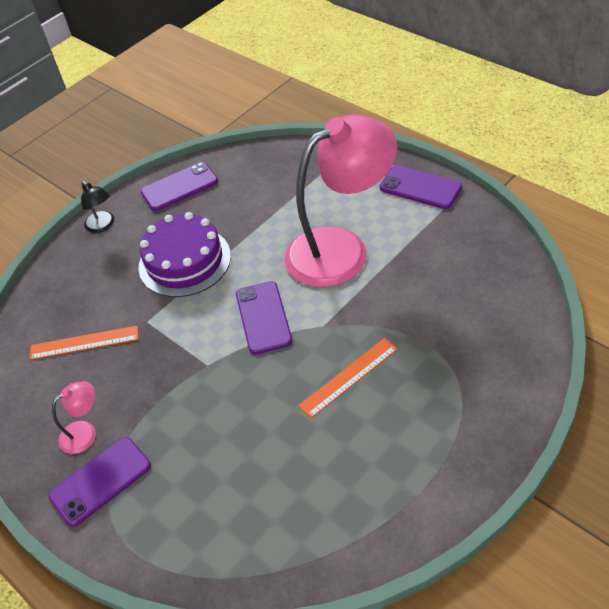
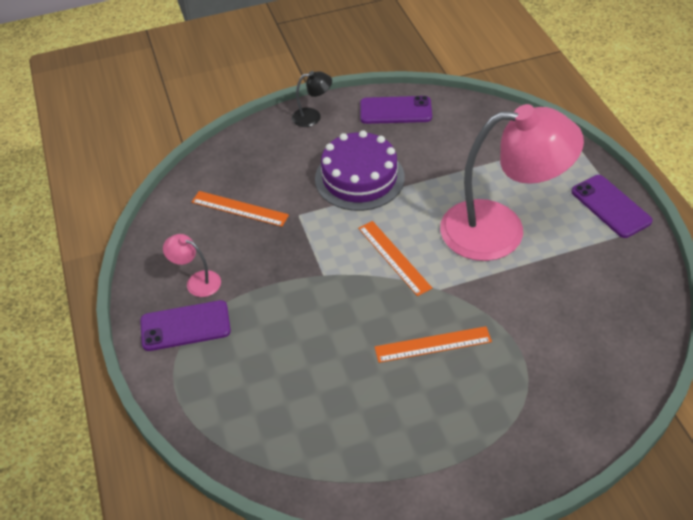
camera: 25 degrees right, 0 degrees up
(85, 432) = (197, 281): pink lamp -> pink lamp turned 150 degrees counterclockwise
(103, 225) = (312, 116): black lamp -> black lamp turned 90 degrees counterclockwise
(263, 317) = (394, 257): purple phone -> orange ruler

